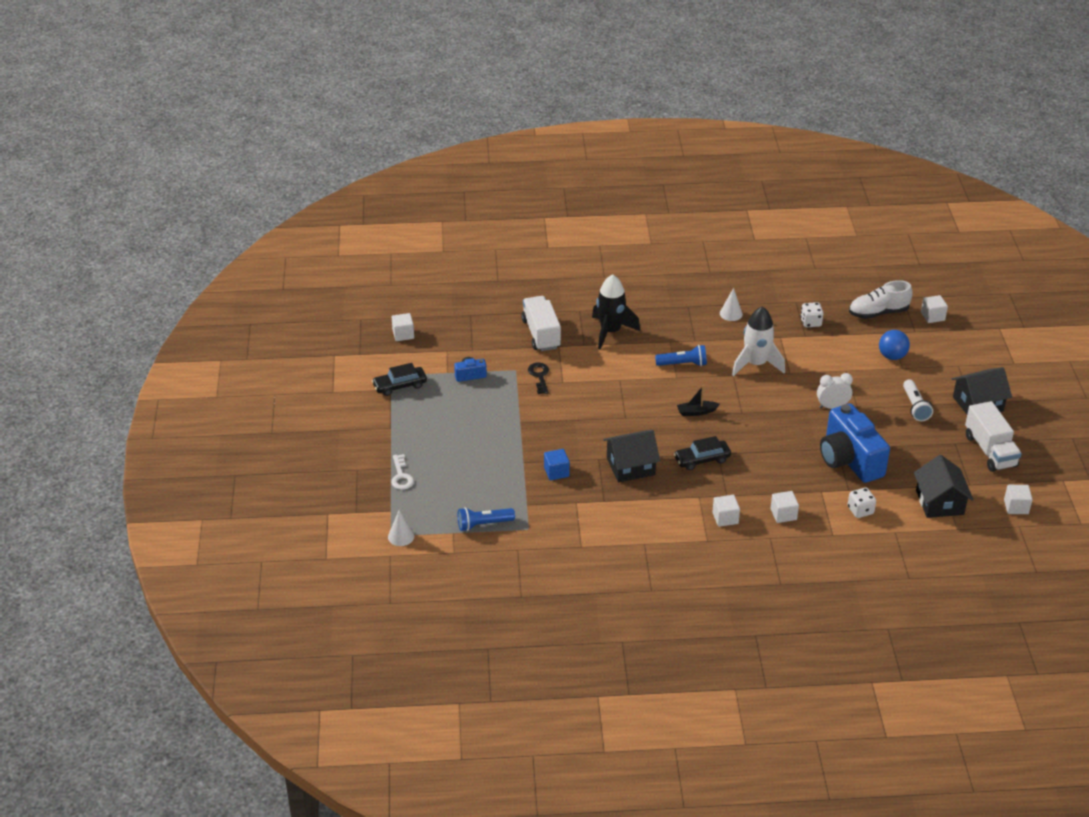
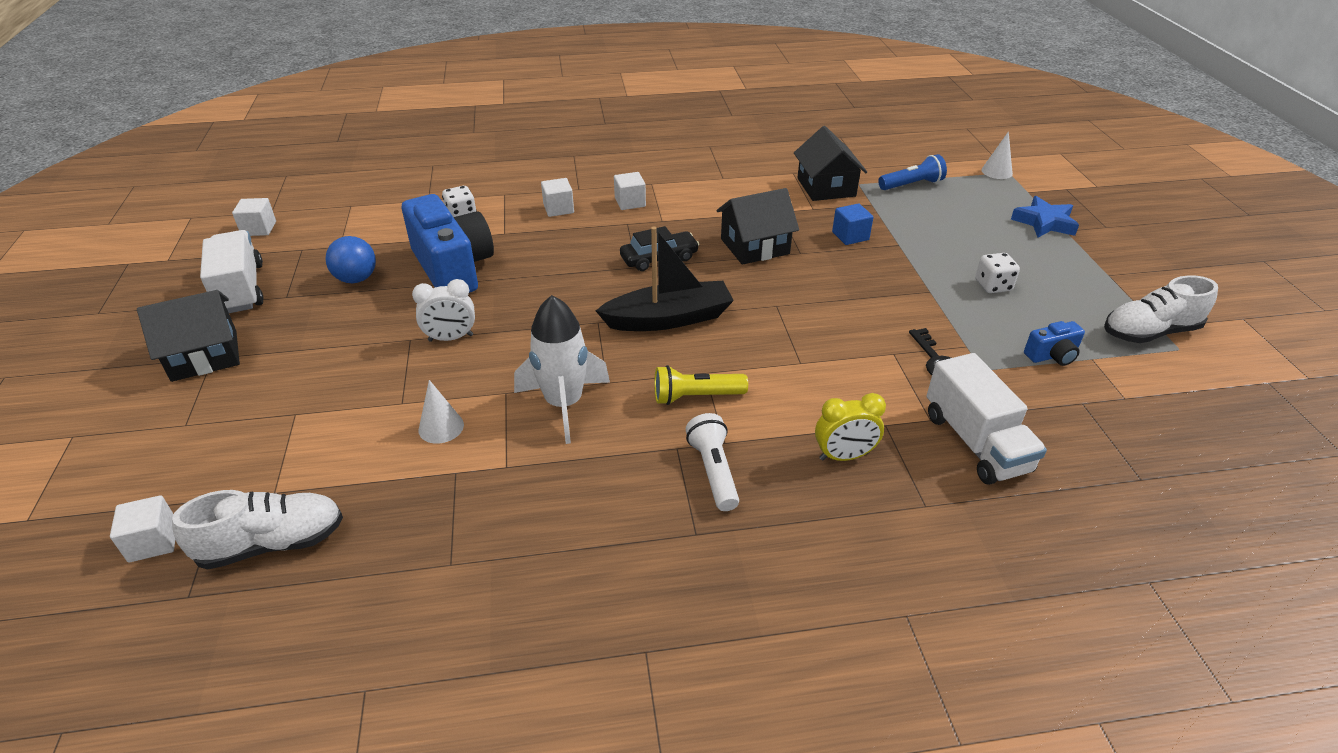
camera: 175 degrees right, 0 degrees up
(400, 386) = (1149, 332): black car -> white shoe
(401, 476) = (1044, 222): white key -> blue star
(403, 334) = (1231, 425): white cube -> none
(610, 332) = (844, 456): black rocket -> yellow clock
(683, 364) = (696, 397): blue flashlight -> yellow flashlight
(696, 412) = (669, 318): black boat -> black boat, size x2.00
(731, 313) = (601, 519): white cone -> white cone (441, 427)
(810, 322) = (433, 506): white dice -> white dice (993, 286)
(892, 356) = (301, 436): blue ball -> blue ball (356, 279)
(915, 407) = (314, 345): white flashlight -> white flashlight (713, 471)
(939, 502) = (355, 229): black house -> black house (826, 187)

